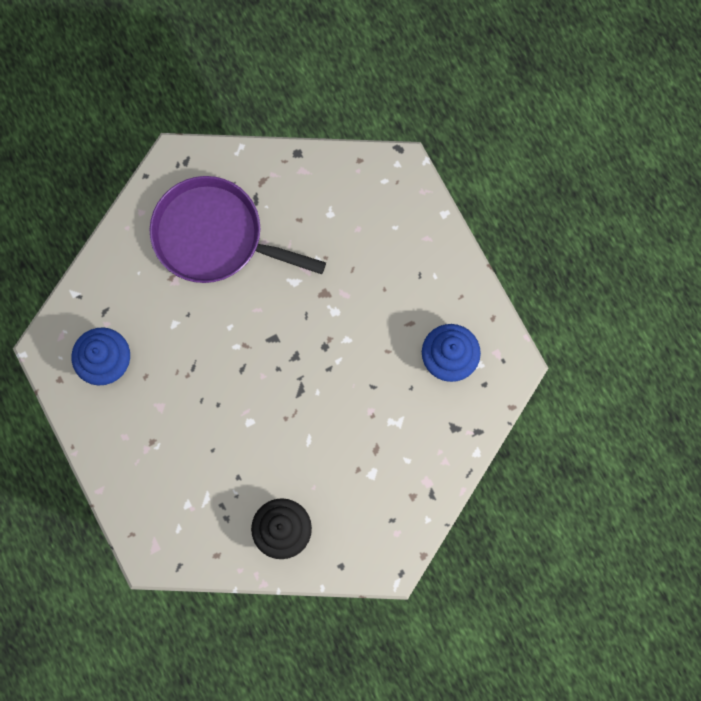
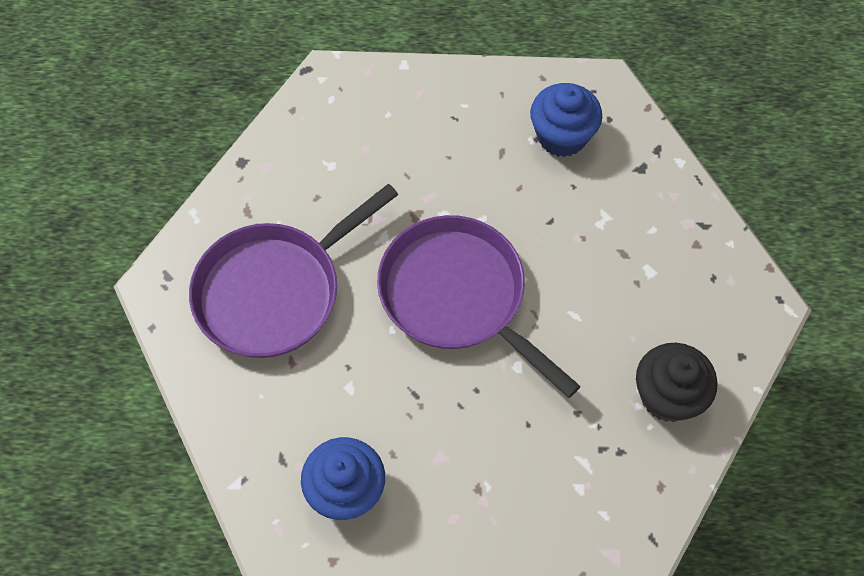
camera: 60 degrees left, 15 degrees down
(278, 355) = (457, 296): none -> purple pan

